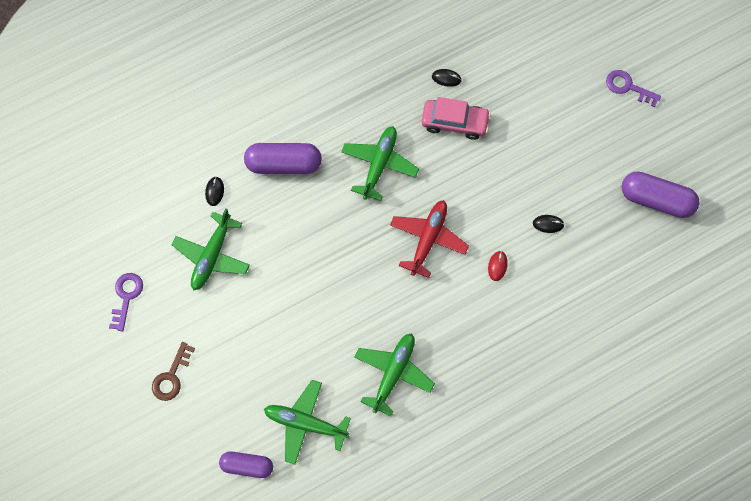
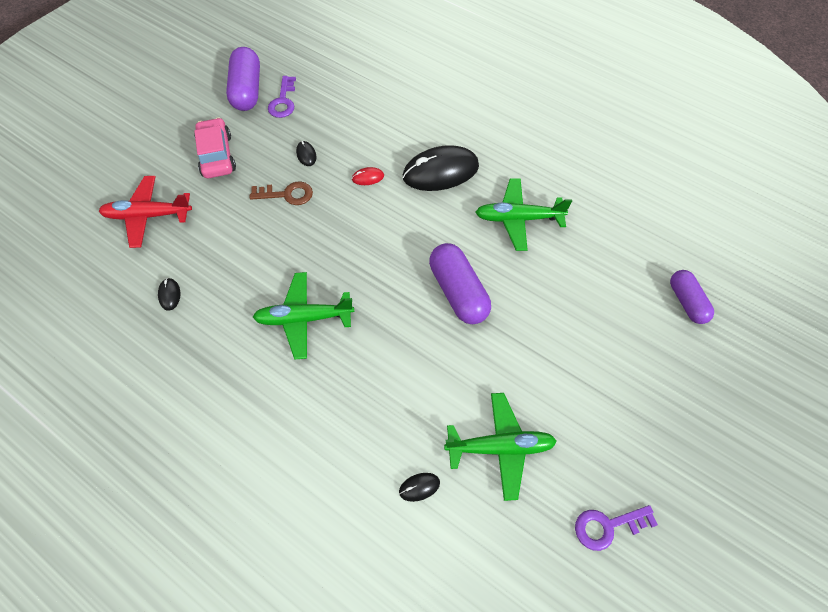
camera: 115 degrees left, 10 degrees down
(171, 376) = (657, 420): brown key -> brown key (286, 194)
(284, 164) = (346, 420): purple capsule -> purple capsule (458, 292)
(305, 423) = (612, 270): green plane -> none
(428, 239) = (368, 241): red plane -> red plane (147, 216)
(454, 122) = (224, 267): pink car -> pink car (217, 155)
(476, 332) = (440, 171): none -> black mouse
(628, 87) = (133, 140): purple key -> purple key (283, 101)

